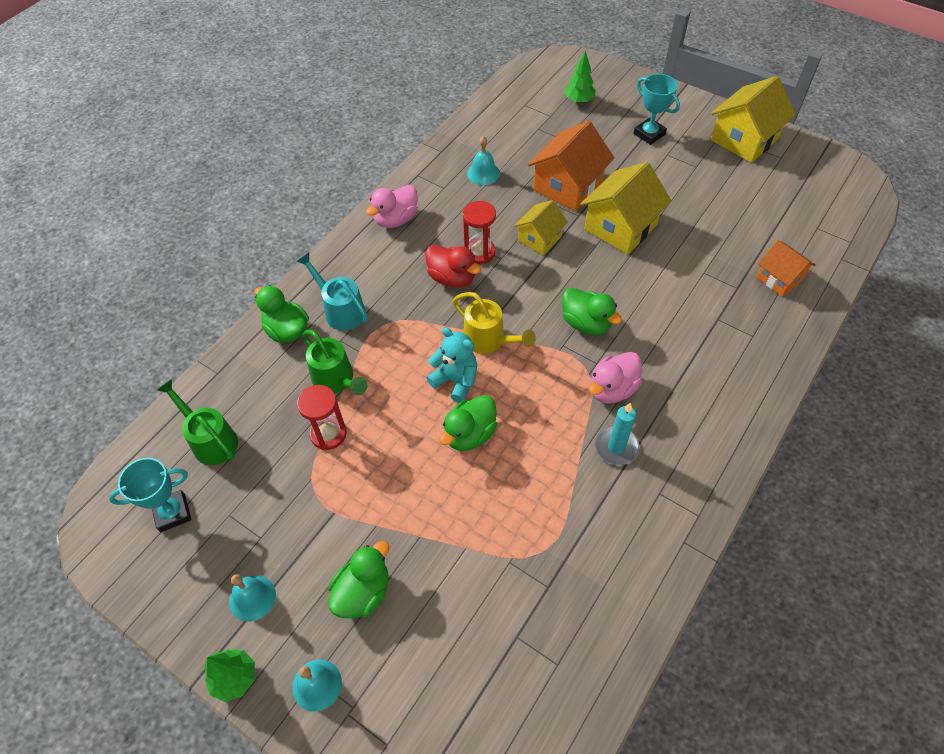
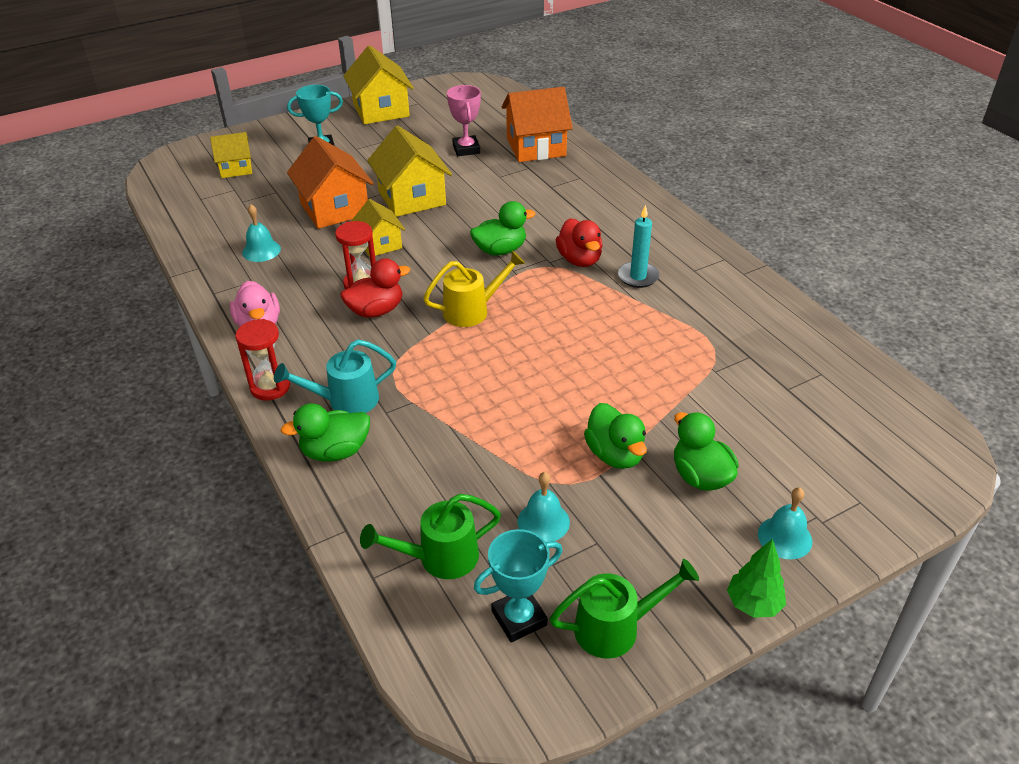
camera: 65 degrees left, 15 degrees down
(172, 513) = (519, 618): turquoise trophy -> turquoise trophy turned 60 degrees clockwise
(252, 598) = (666, 567): turquoise bell -> turquoise bell (543, 521)
(328, 434) = (501, 453): red hourglass -> red hourglass (270, 387)
(336, 380) = (437, 429): green watering can -> green watering can (616, 628)
(456, 380) = (502, 345): turquoise teddy bear -> none
(469, 434) = (569, 355): green duck -> green duck (615, 455)
(579, 101) = (236, 168): green tree -> yellow house
(612, 389) = (579, 260): pink duck -> red duck
(730, 228) = (466, 149): none -> pink trophy
(779, 278) = (536, 147): orange house -> orange house, size x1.66

